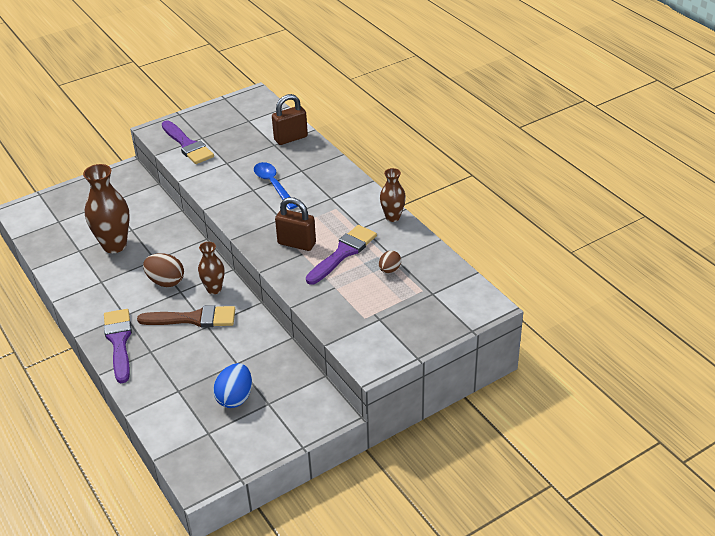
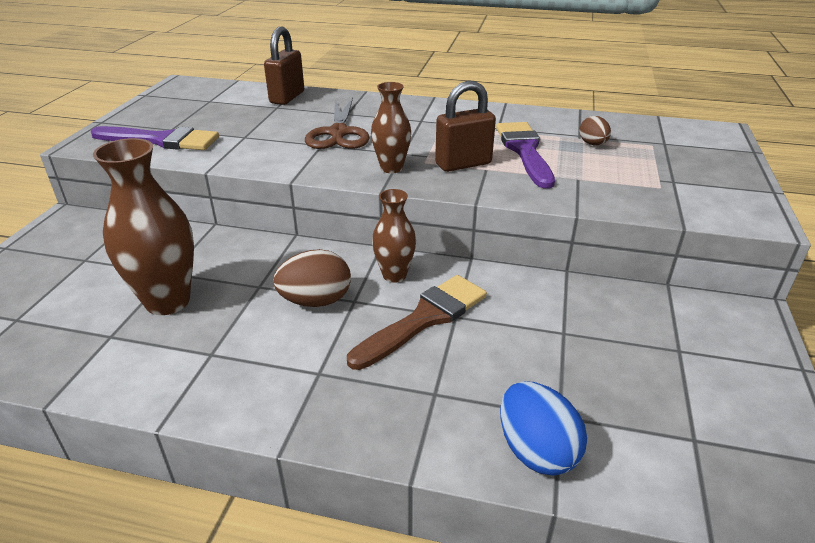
camera: 45 degrees left, 5 degrees down
(119, 342) = (367, 412): purple brush -> none
(235, 398) = (637, 371): blue egg -> blue egg (536, 451)
(273, 185) = (338, 133): blue spoon -> brown scissors
(392, 217) = (508, 111): brown vase -> brown vase (391, 168)

